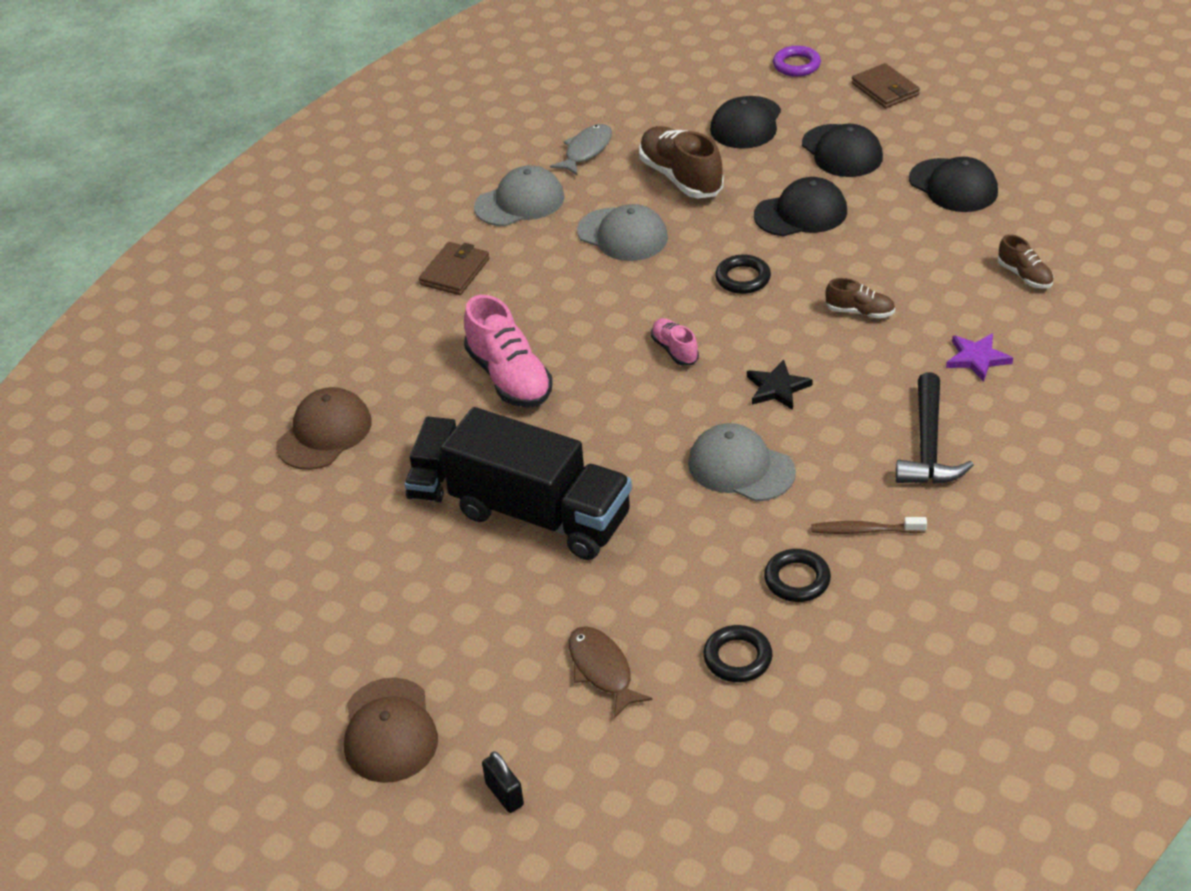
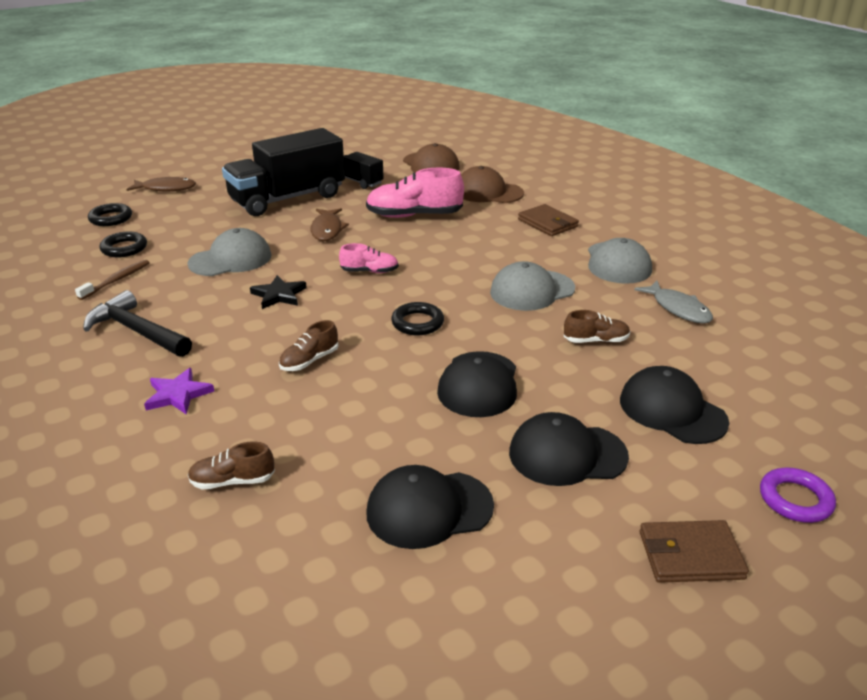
camera: 115 degrees right, 10 degrees down
(389, 731) = (216, 146): brown cap -> brown cap (488, 192)
(504, 794) = (144, 158): black padlock -> none
(604, 430) = (327, 230): none -> brown fish
(680, 177) = (596, 340): brown shoe -> brown shoe, size x0.53

